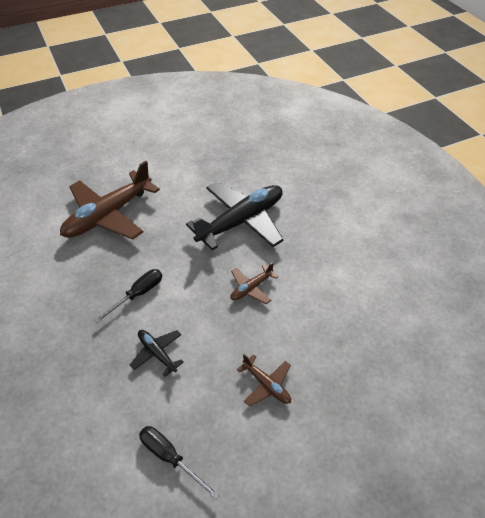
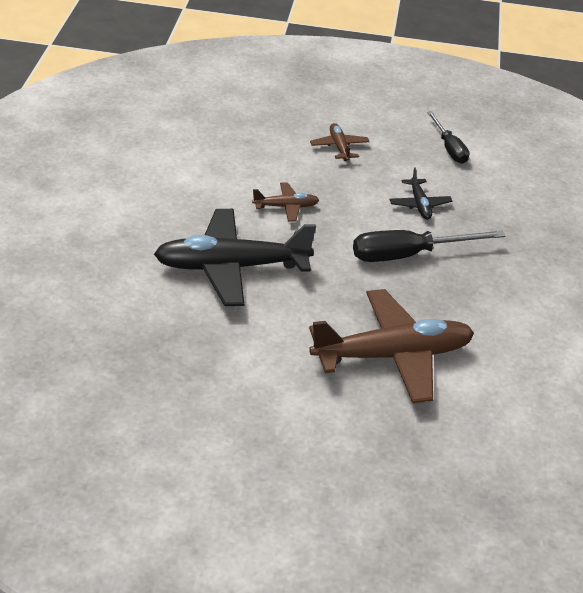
camera: 150 degrees left, 10 degrees down
(138, 294) = (409, 255): black screwdriver -> black screwdriver, size x1.58

